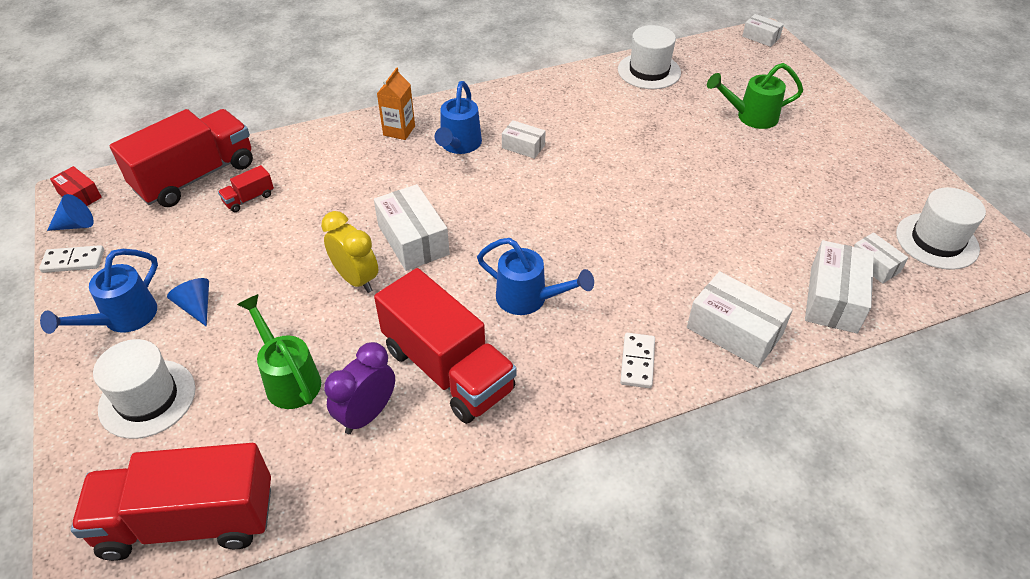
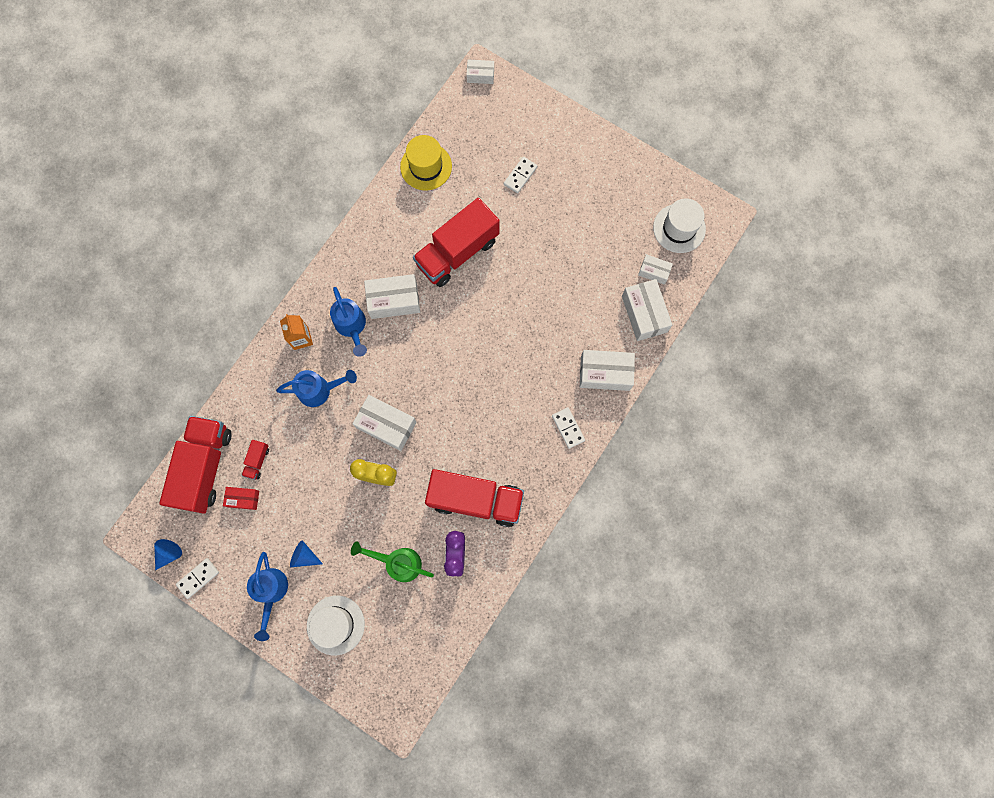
camera: 35 degrees left, 30 degrees up
(80, 195) = (145, 532): red box -> red box (243, 498)
(188, 521) = (420, 666): red truck -> red truck (457, 252)
(523, 146) = (394, 300): white box -> white box, size x1.76
(529, 299) = (484, 424): blue watering can -> blue watering can (319, 390)
(649, 71) = (426, 166): white hat -> yellow hat
(751, 117) = (520, 176): green watering can -> white domino

